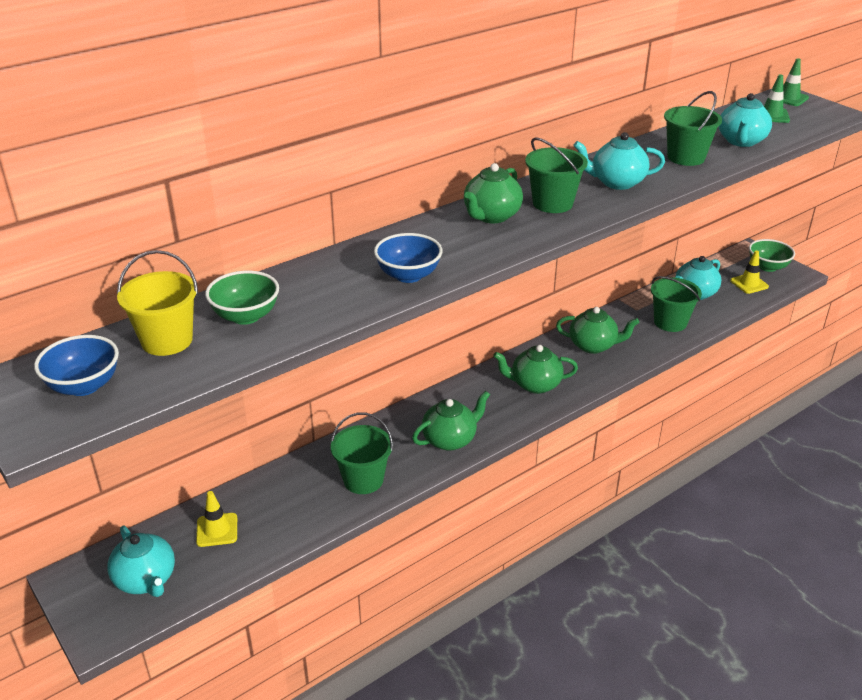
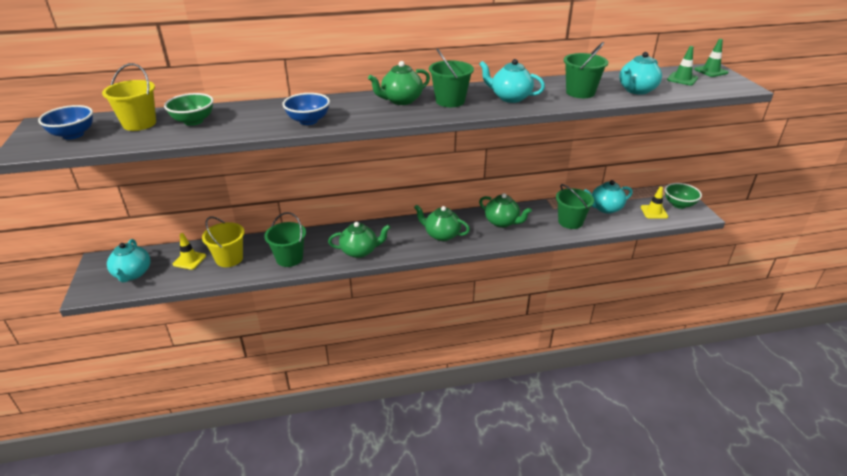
camera: 25 degrees right, 0 degrees up
(276, 508) = (229, 259): none -> yellow bucket

